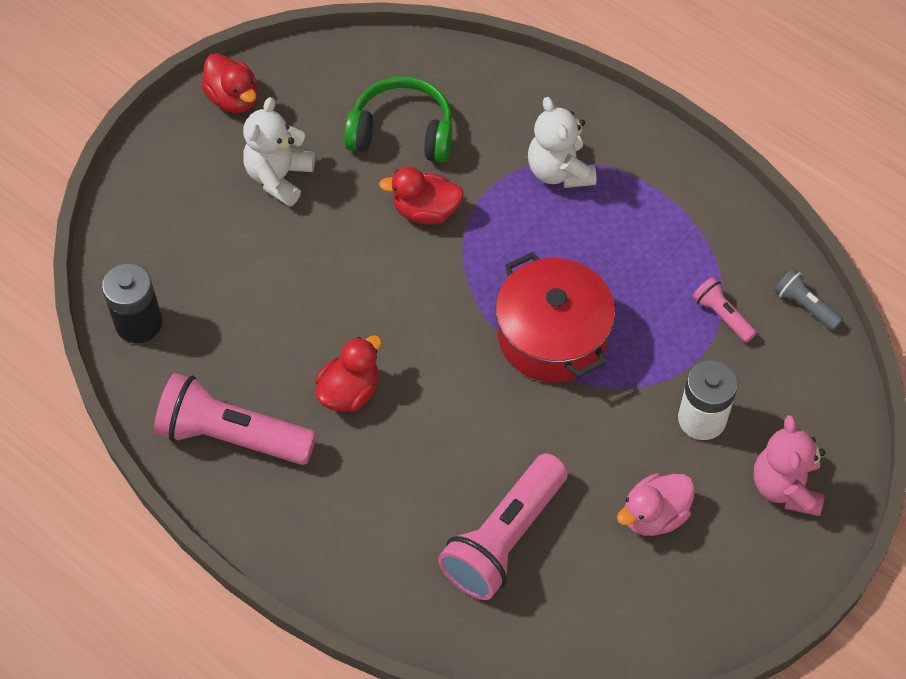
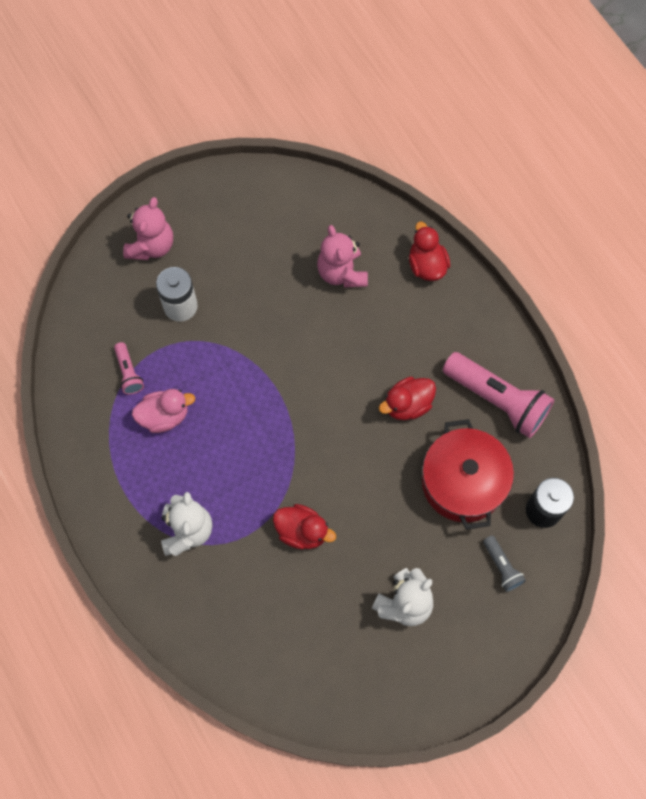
camera: 160 degrees left, 10 degrees up
(233, 98) = (419, 696): red duck -> red duck (426, 265)
(402, 133) = (294, 611): green headphones -> none
(504, 538) = (342, 273): pink flashlight -> pink teddy bear
(552, 336) = (252, 398): red pot -> red pot (463, 482)
(654, 515) = (242, 256): pink duck -> pink duck (164, 416)
(805, 306) = (69, 360): grey flashlight -> grey flashlight (502, 566)

